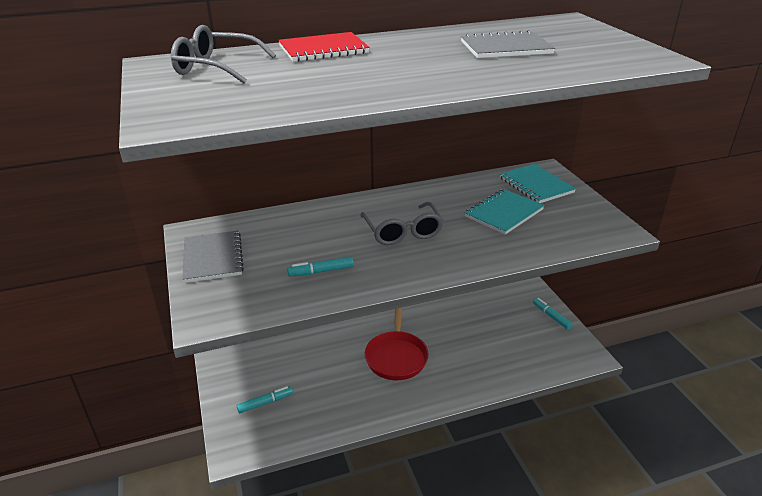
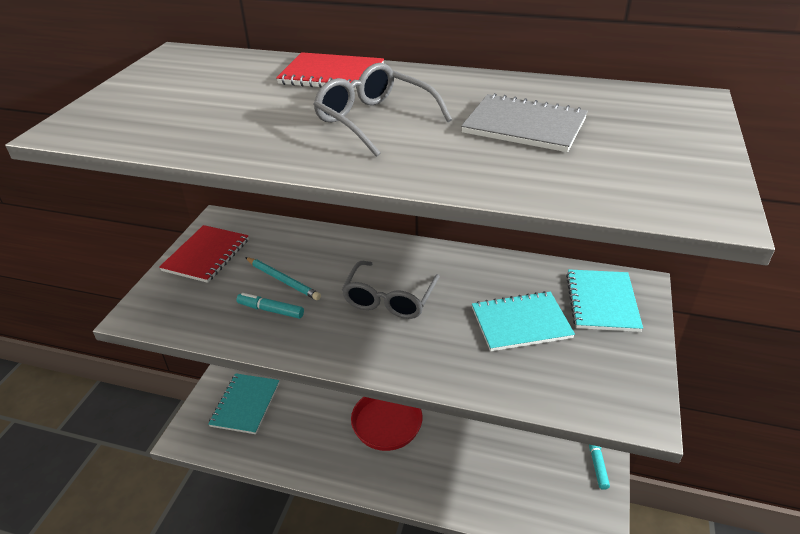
camera: 35 degrees right, 5 degrees up
(213, 258) = (206, 255): grey notebook -> red notebook
(216, 68) = (209, 73): grey glasses -> grey glasses (374, 120)
(265, 403) = (245, 404): turquoise marker -> turquoise notebook
(305, 250) = (283, 280): none -> turquoise pencil

